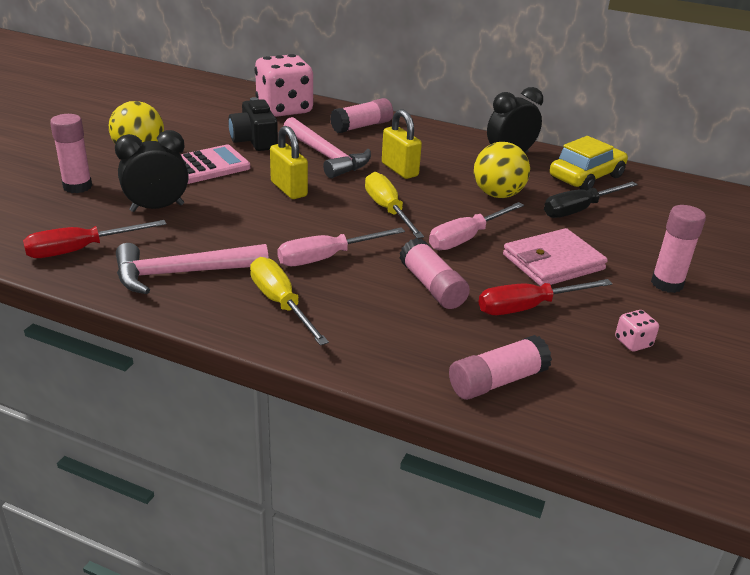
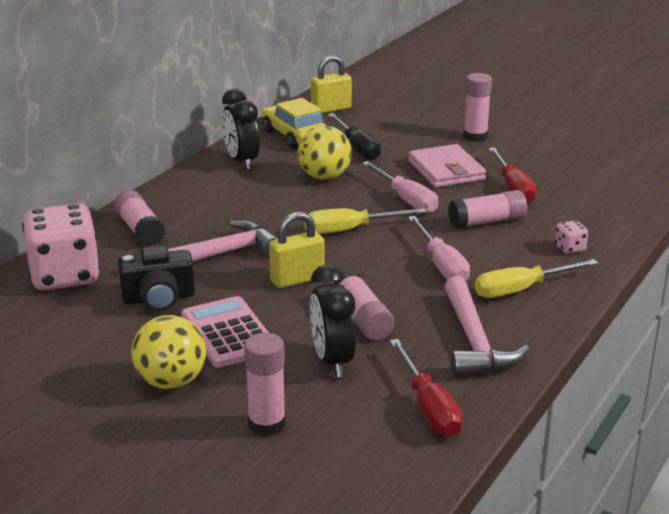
camera: 80 degrees left, 5 degrees down
(399, 170) = (261, 217): yellow padlock -> yellow padlock (331, 109)
(497, 381) = (609, 211): pink glue stick -> pink glue stick (362, 319)
(633, 342) = (553, 160): pink dice -> pink dice (570, 248)

